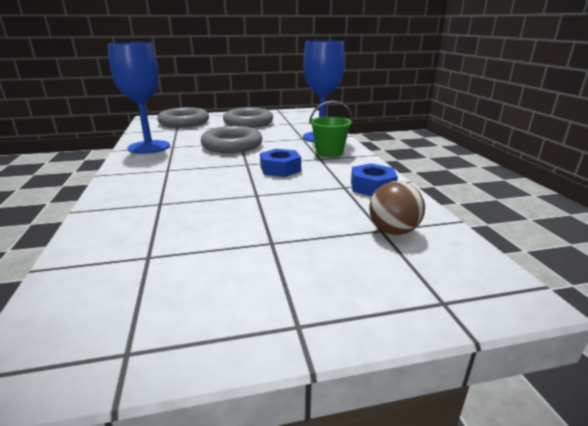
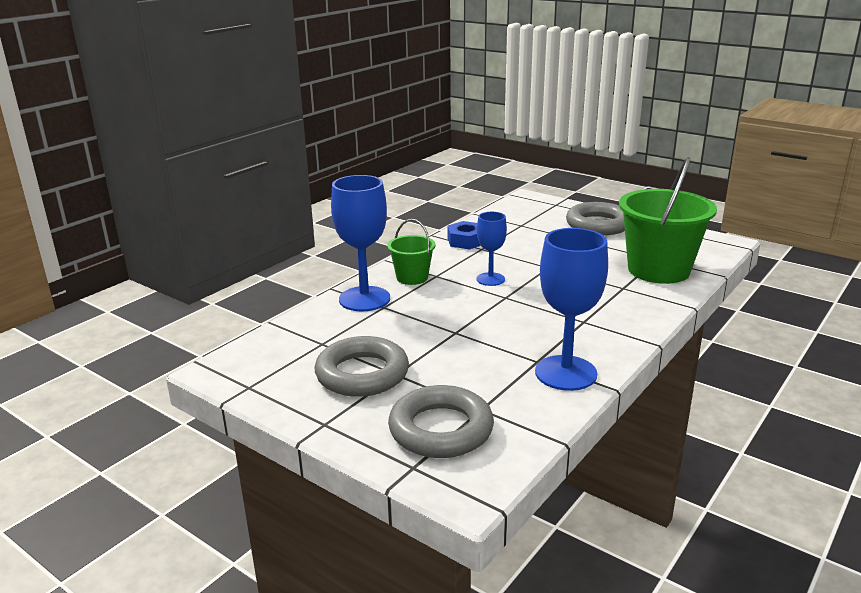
camera: 130 degrees left, 0 degrees up
(134, 239) = (658, 270): none -> green bucket
(232, 145) = (472, 330): grey ring -> grey ring (598, 225)
(280, 169) = (490, 279): blue nut -> blue goblet
(393, 231) = (517, 222): brown ball -> none

